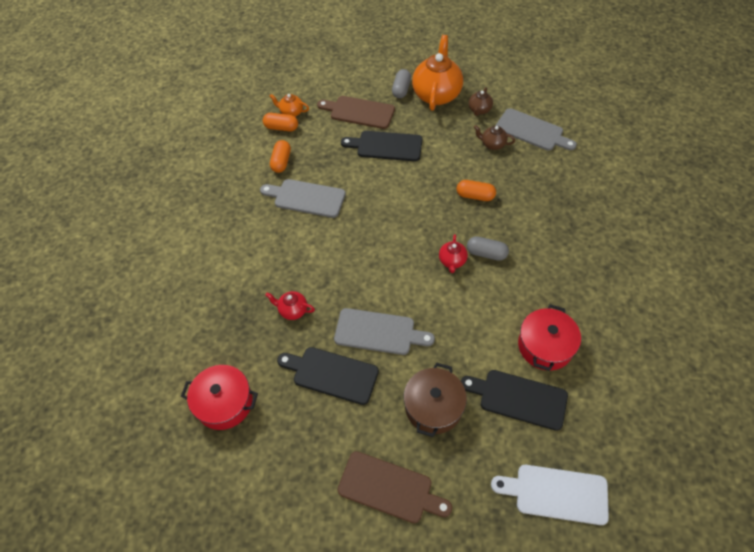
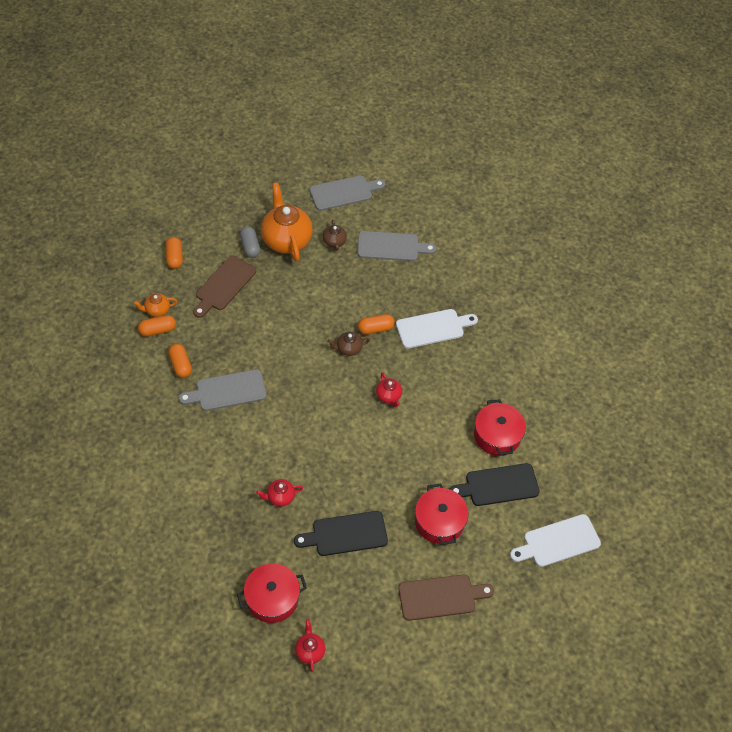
camera: 35 degrees left, 0 degrees up
(225, 475) = (310, 651): none -> red teapot
(332, 77) = (174, 257): none -> orange capsule
(359, 112) = (224, 285): brown cutting board -> brown cutting board turned 45 degrees counterclockwise
(378, 332) = (363, 483): grey cutting board -> grey cutting board (344, 192)
(386, 146) = (270, 311): black cutting board -> none
(433, 406) = (439, 521): brown pot -> red pot
(486, 253) = (412, 377): grey capsule -> none
(492, 144) = (364, 273): brown teapot -> brown teapot (348, 349)
(533, 216) = (433, 328): none -> white cutting board

